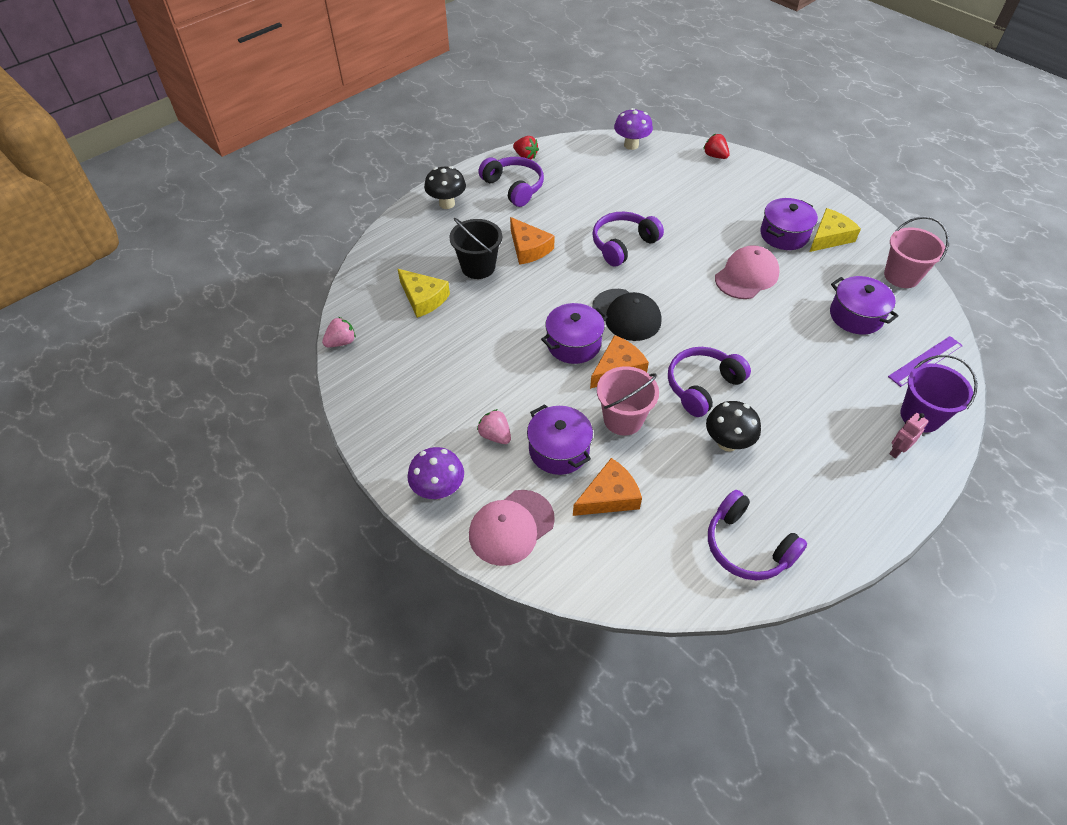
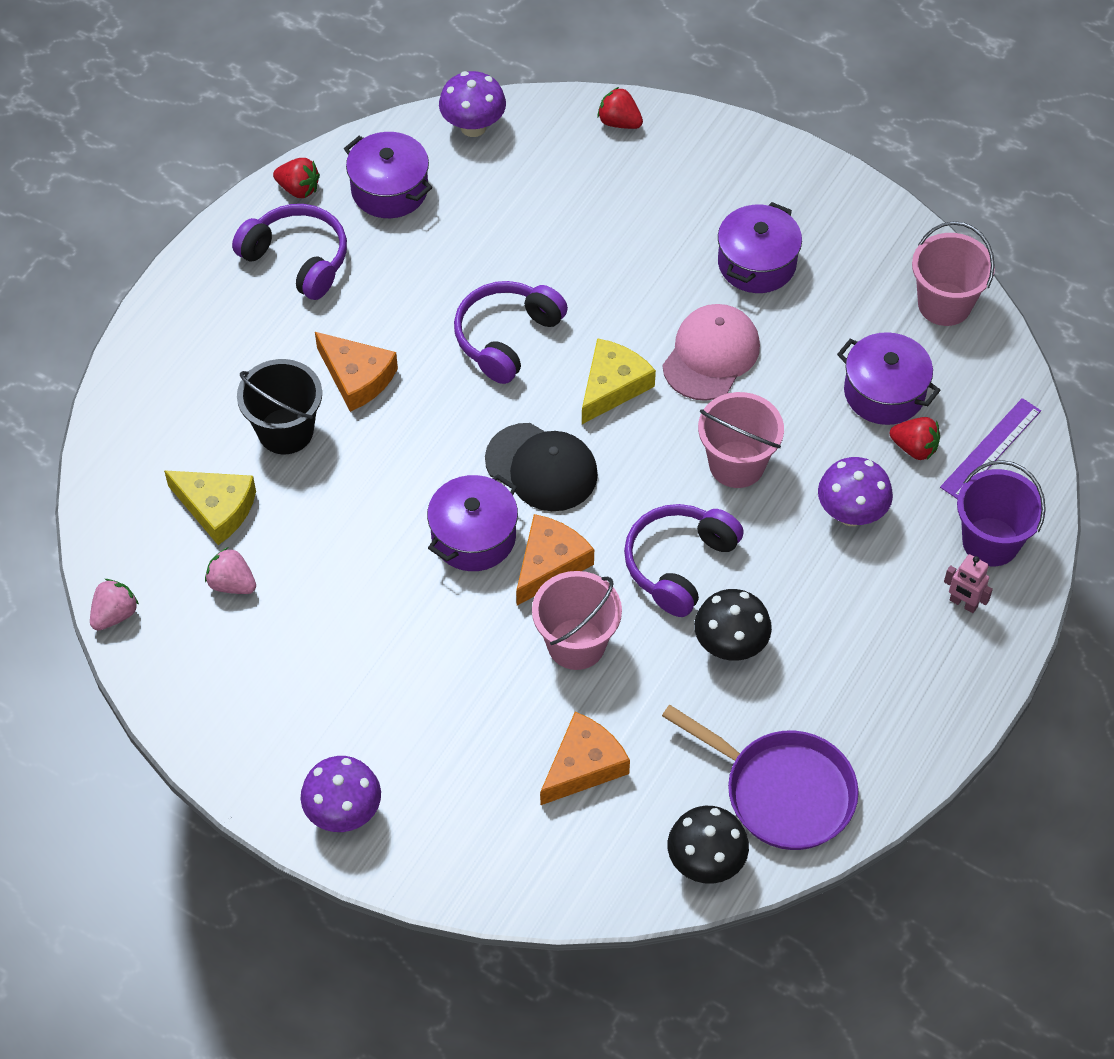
camera: 15 degrees left, 5 degrees up
(447, 204) = (194, 317): black mushroom -> black mushroom (705, 863)
(495, 435) = (399, 713): pink strawberry -> pink strawberry (232, 584)
(511, 527) = (461, 842): pink cap -> none
(559, 450) = (496, 713): purple pot -> purple pot (389, 190)
(747, 546) = (782, 791): purple headphones -> purple pan
(752, 337) = (736, 464): none -> pink bucket
(824, 380) = (851, 514): none -> purple mushroom
(829, 237) = (828, 253): yellow cheese -> yellow cheese (612, 386)
(872, 350) = (914, 448): none -> red strawberry
(897, 451) = (963, 603): pink robot -> pink robot turned 90 degrees counterclockwise

